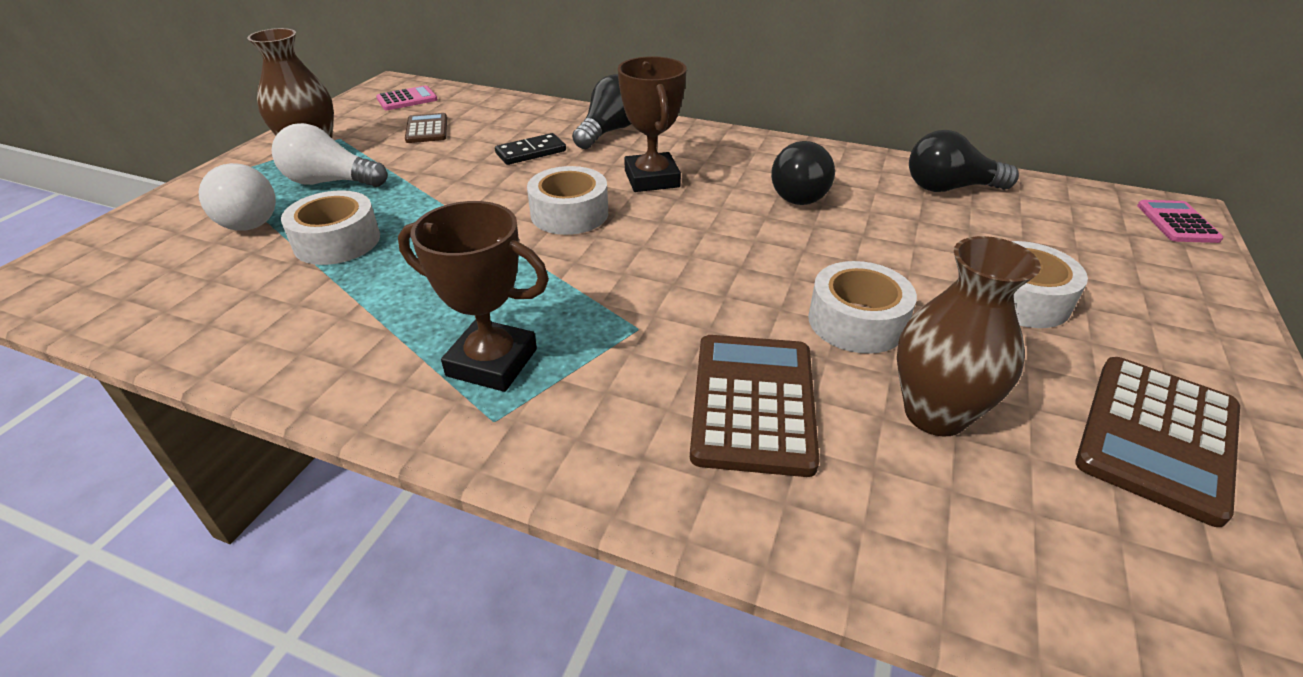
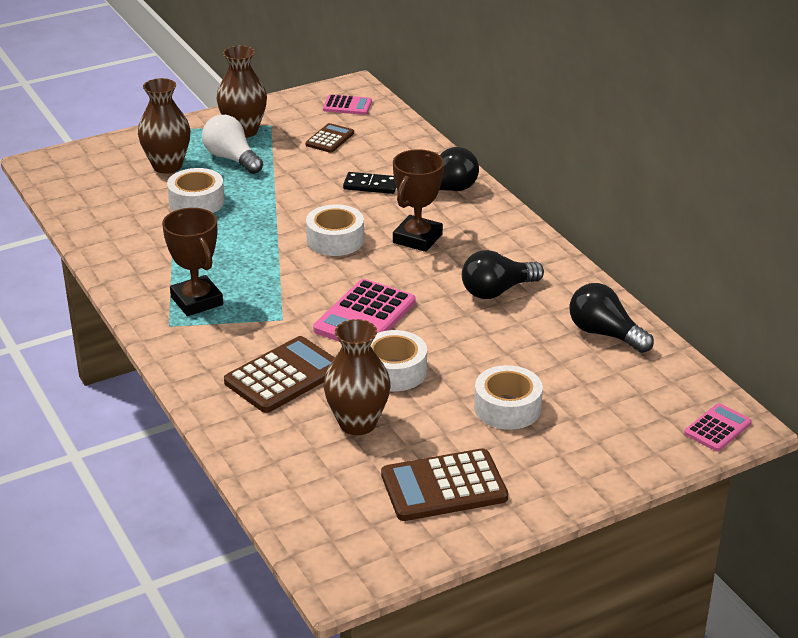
camera: 40 degrees right, 5 degrees down
(246, 218) = (167, 166): white light bulb -> brown vase
(725, 276) = (364, 316): none -> pink calculator

